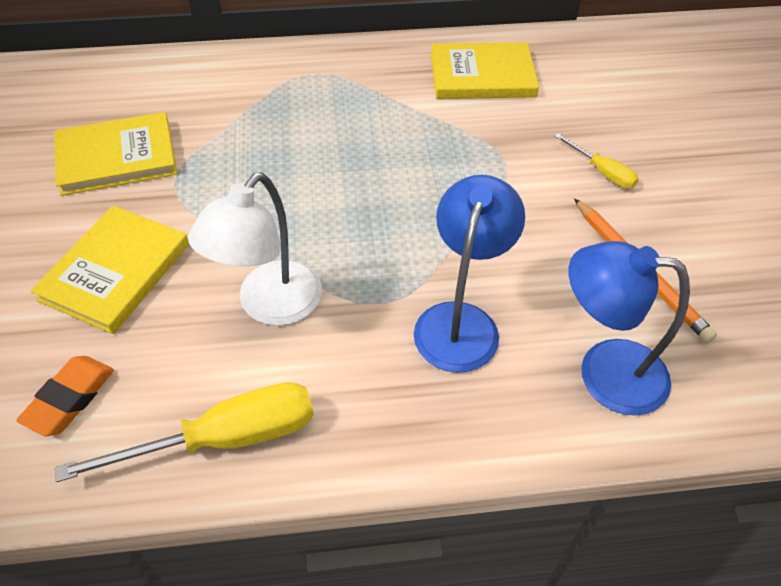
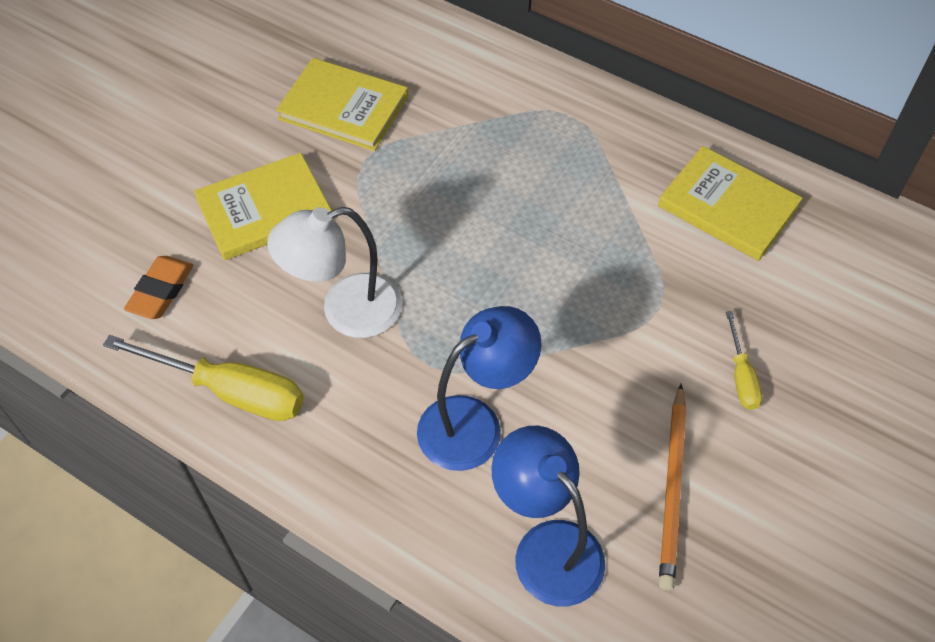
camera: 40 degrees right, 5 degrees up
(70, 399) = (161, 291): orange eraser -> orange eraser turned 45 degrees counterclockwise

